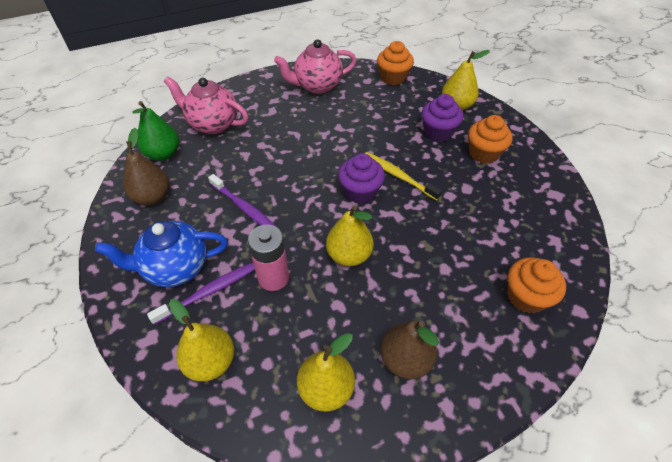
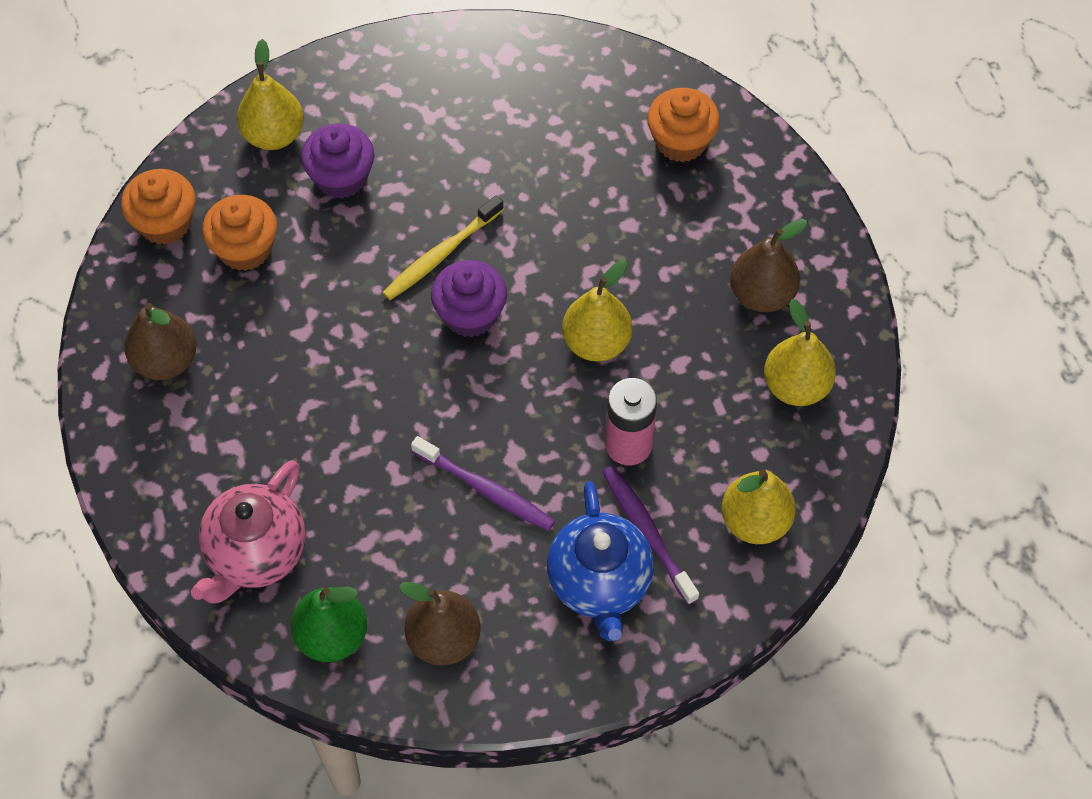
camera: 85 degrees left, 10 degrees up
(244, 207) = (485, 489): purple toothbrush -> purple toothbrush turned 75 degrees clockwise
(317, 86) = (165, 361): pink teapot -> brown pear
(484, 153) = (405, 123): orange cupcake -> orange cupcake (245, 249)

